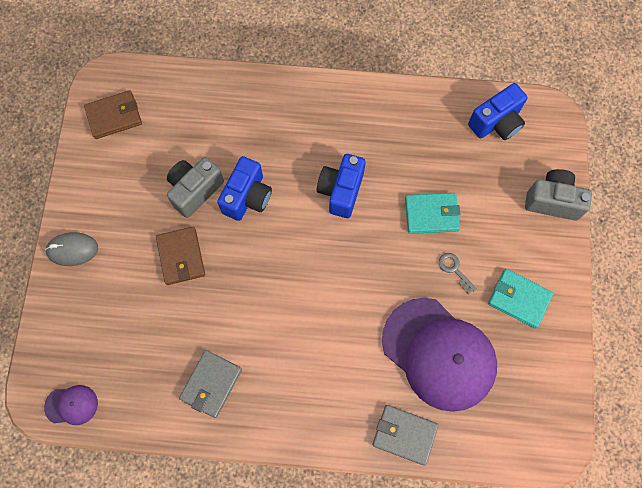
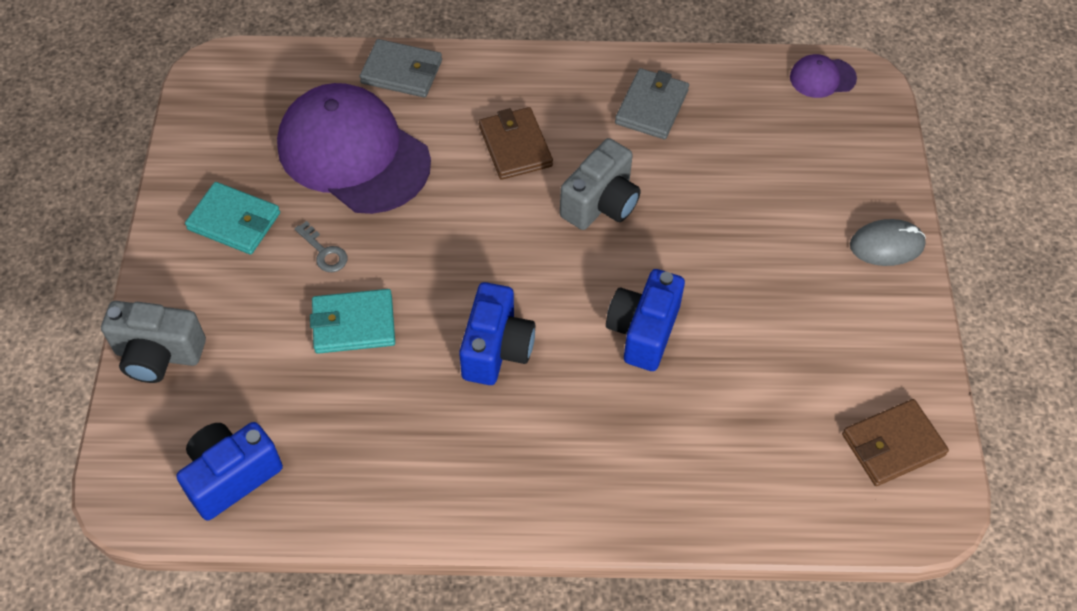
camera: 175 degrees right, 15 degrees down
(181, 256) = (726, 245): brown wallet -> brown wallet (515, 146)
(195, 190) = (727, 336): grey camera -> grey camera (601, 203)

